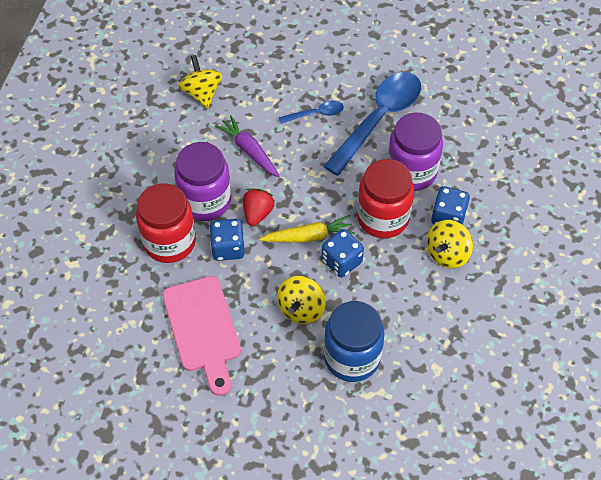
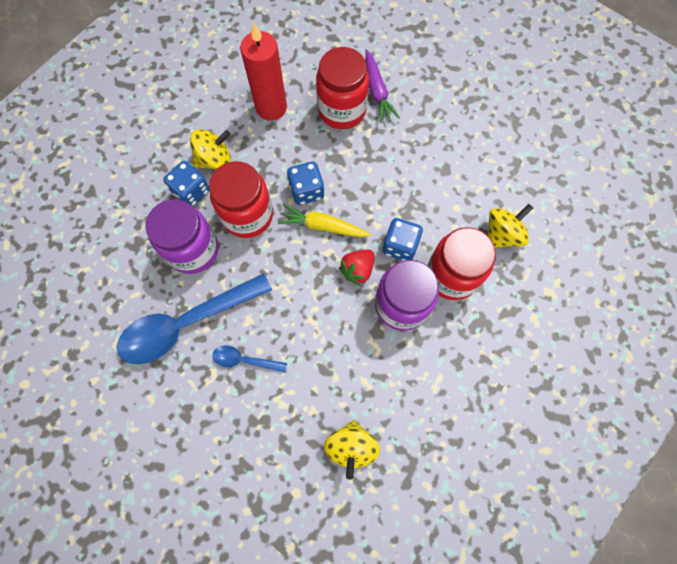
camera: 155 degrees left, 15 degrees up
(203, 329) = (451, 181): pink cutting board -> none
(249, 151) = (334, 345): purple carrot -> purple carrot (377, 91)
(301, 309) = (362, 164): yellow spinning top -> yellow spinning top (502, 234)
(352, 357) = (342, 110): blue jar -> red jar
(427, 329) = (271, 107): none -> red candle

